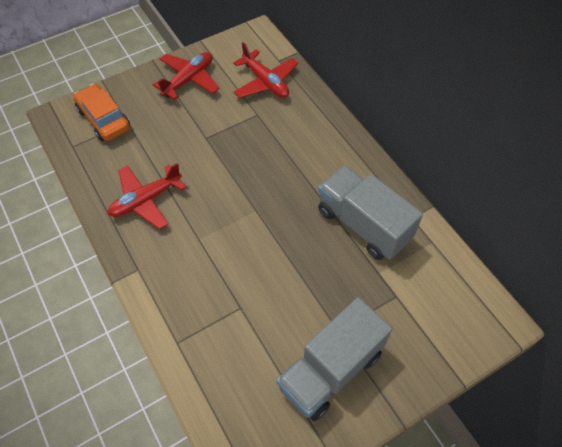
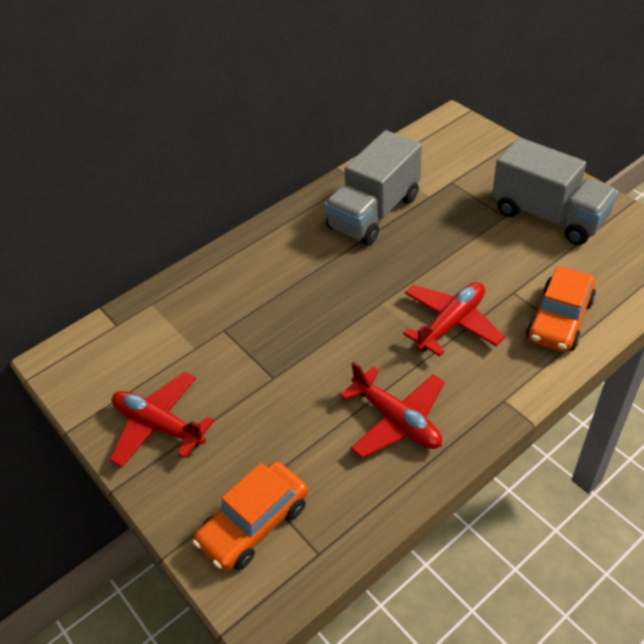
camera: 95 degrees left, 10 degrees down
(200, 334) = (559, 320): none -> orange car
(265, 82) = (161, 332): red plane -> red plane (451, 323)

